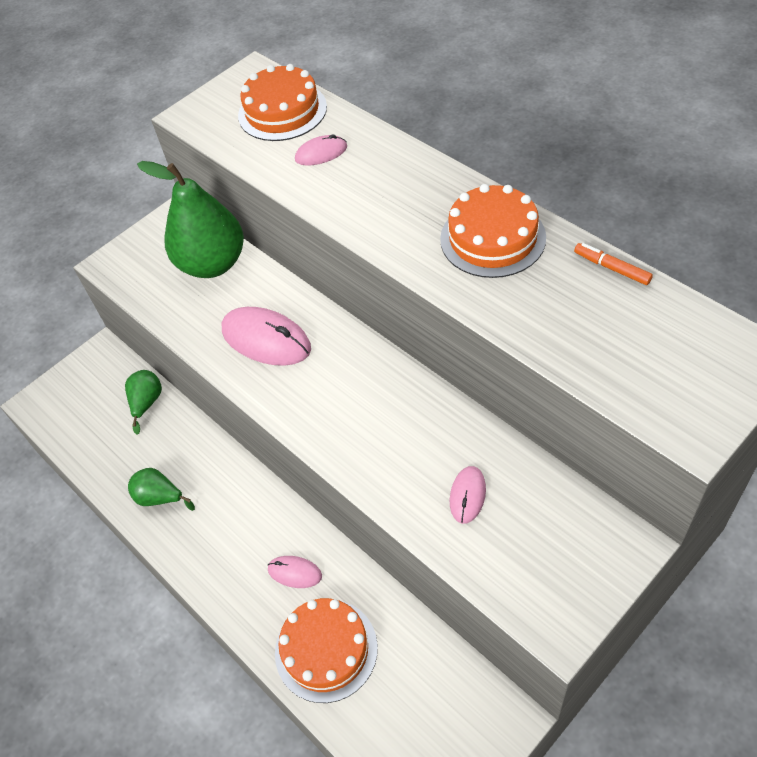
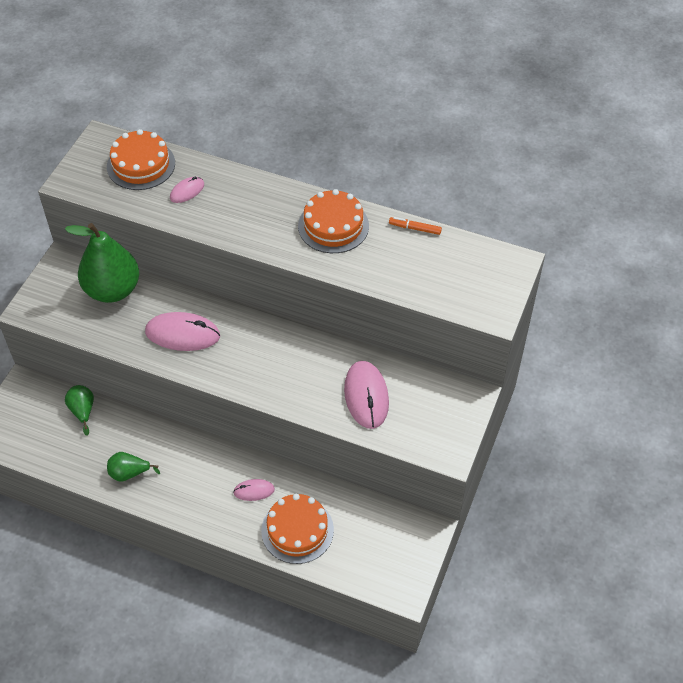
camera: 30 degrees left, 0 degrees up
(467, 495) = (366, 396): pink mouse -> pink mouse, size x1.86

